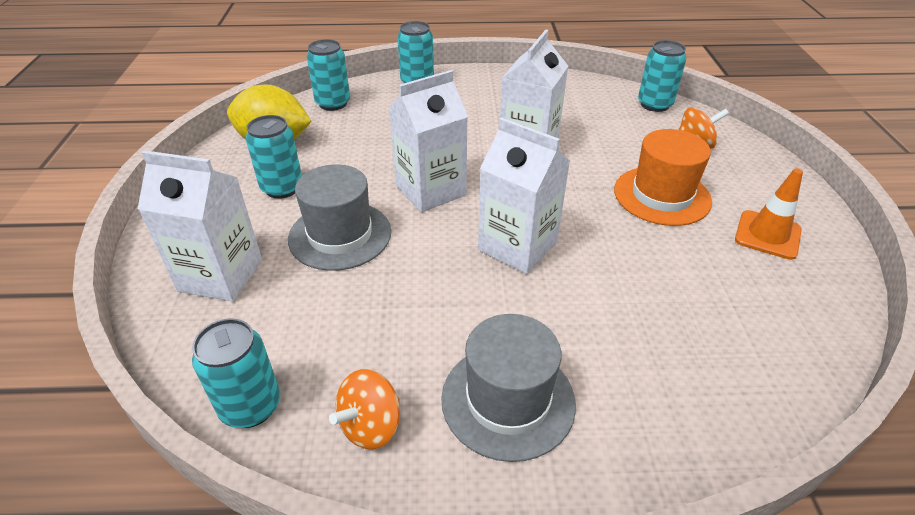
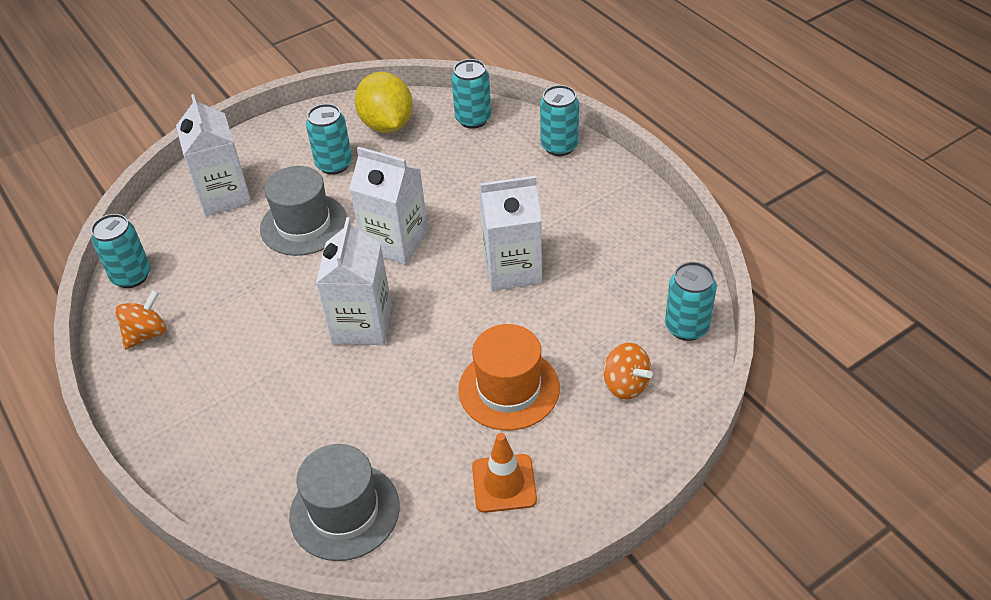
camera: 60 degrees right, 5 degrees up
(371, 426) = (146, 334): orange spinning top -> orange spinning top turned 120 degrees clockwise
(508, 400) = (202, 387): grey hat -> grey hat (344, 511)

